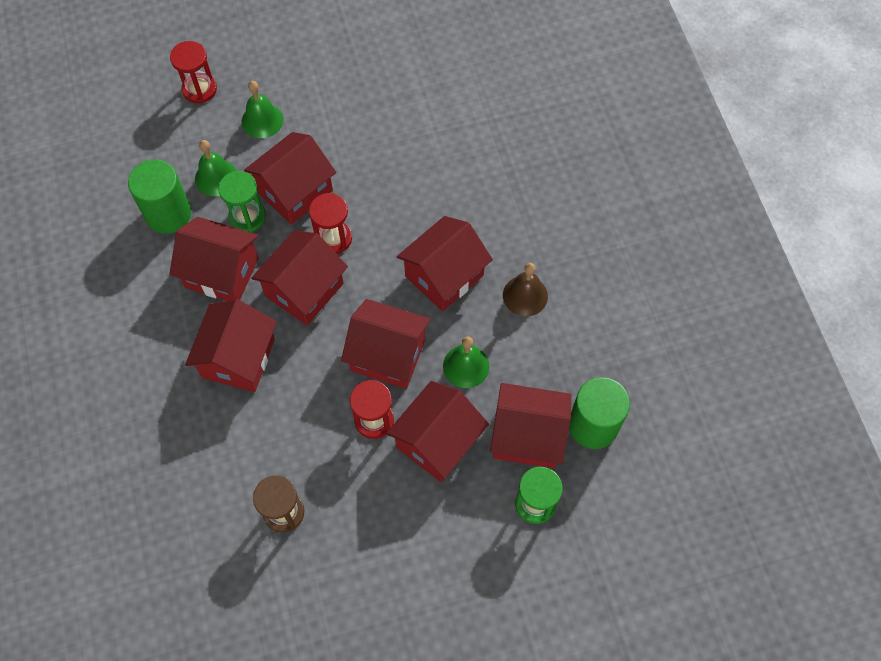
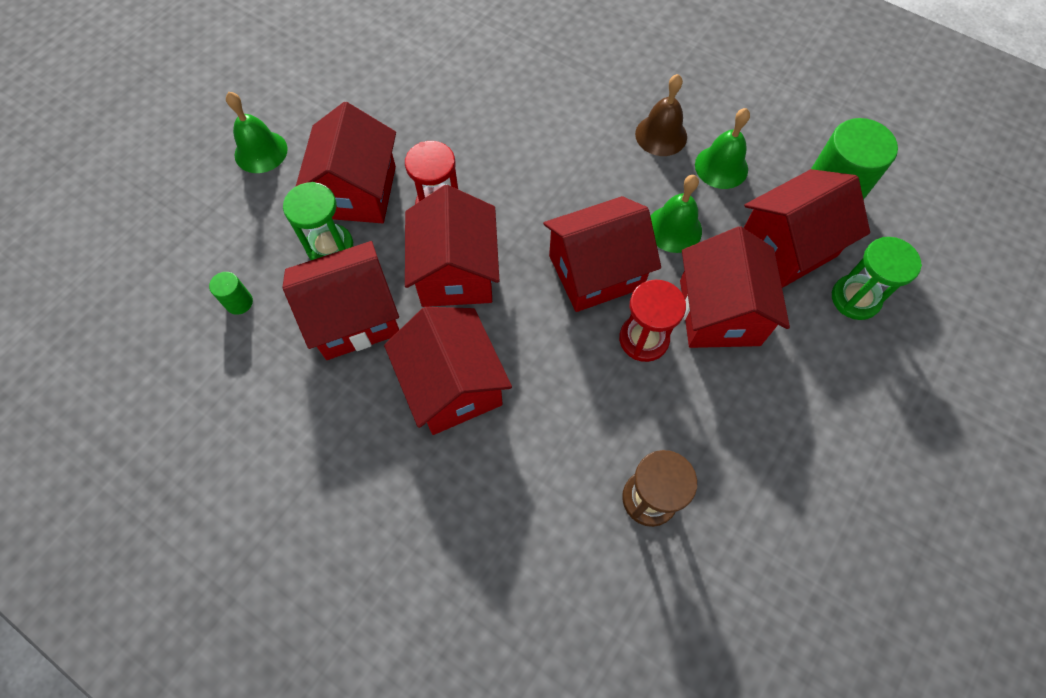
camera: 40 degrees left, 0 degrees up
(168, 214) = (239, 302): green cylinder -> green cylinder, size x0.44
(199, 89) = (163, 165): red hourglass -> none
(216, 177) = (260, 233): green bell -> green bell (721, 167)
(444, 276) = (575, 168): red house -> none

